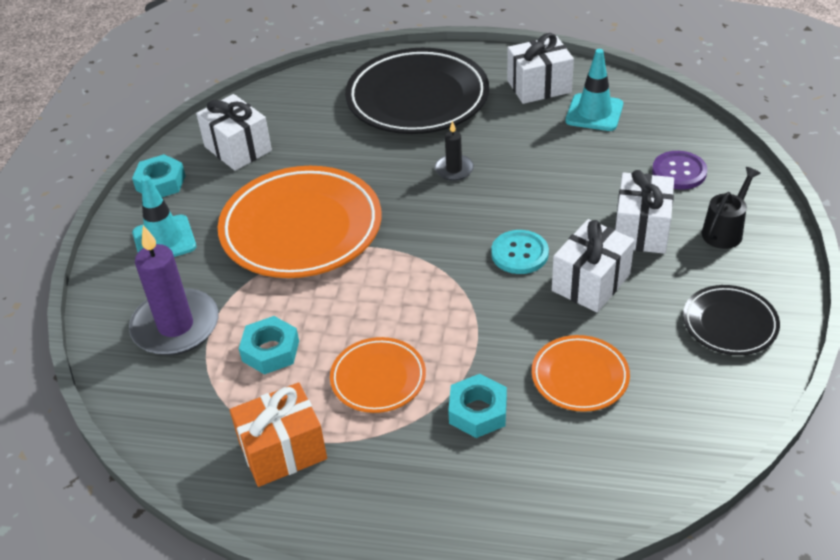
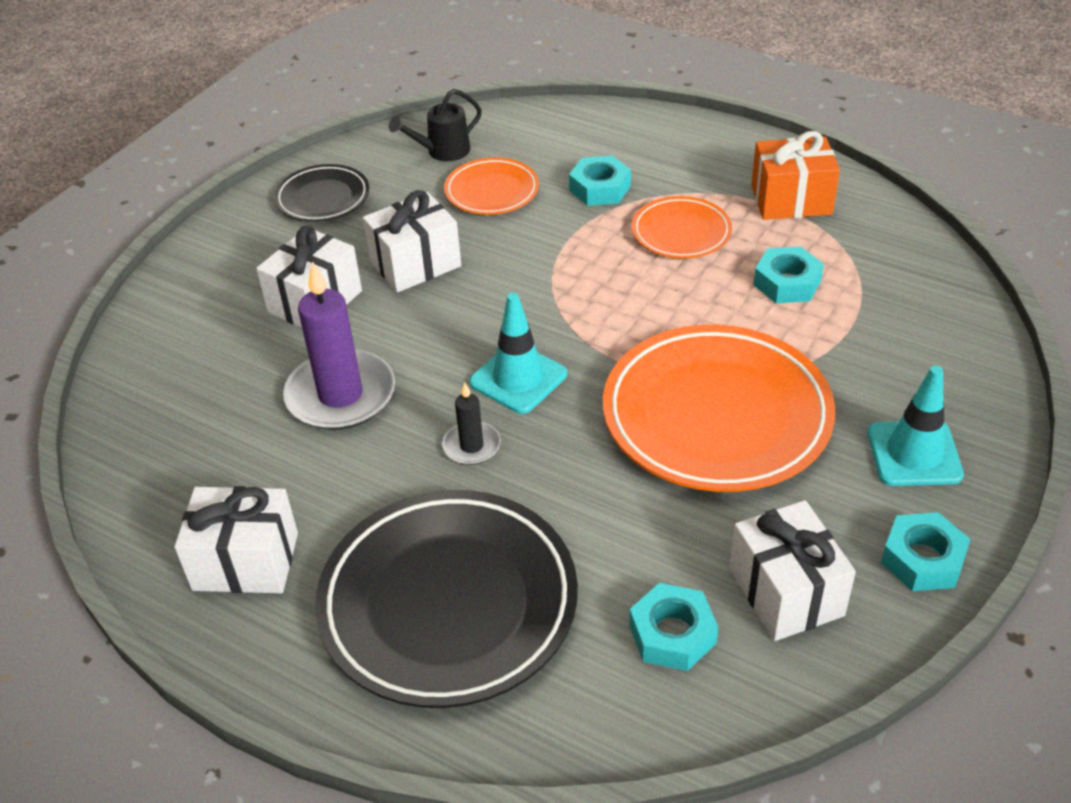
camera: 160 degrees left, 0 degrees up
(176, 326) = (896, 335): purple candle -> purple candle (341, 395)
(294, 117) = (672, 634): none -> turquoise nut
(519, 253) = (466, 312): turquoise button -> none
(594, 113) = (214, 481): turquoise traffic cone -> turquoise traffic cone (518, 378)
(679, 172) = (203, 357): purple button -> none
(725, 230) = (231, 278): black watering can -> black watering can (442, 152)

